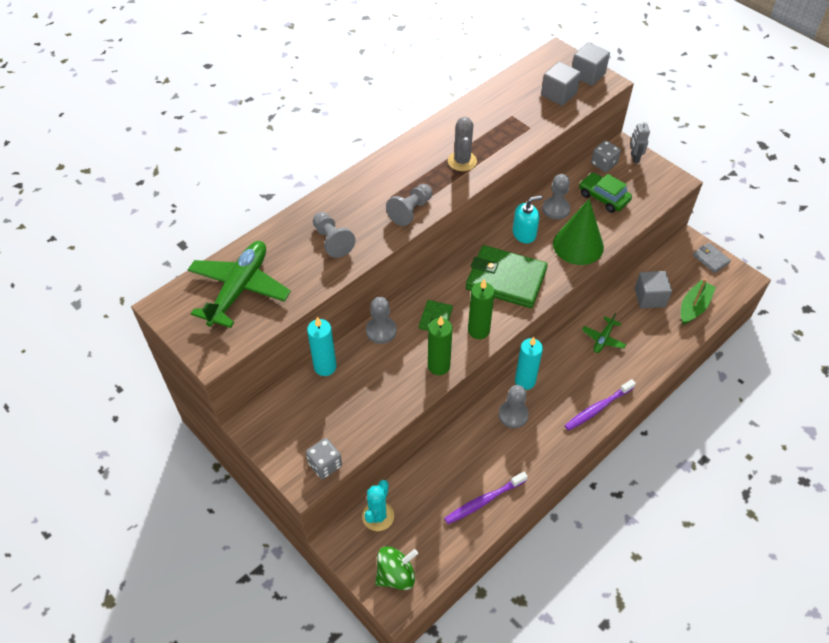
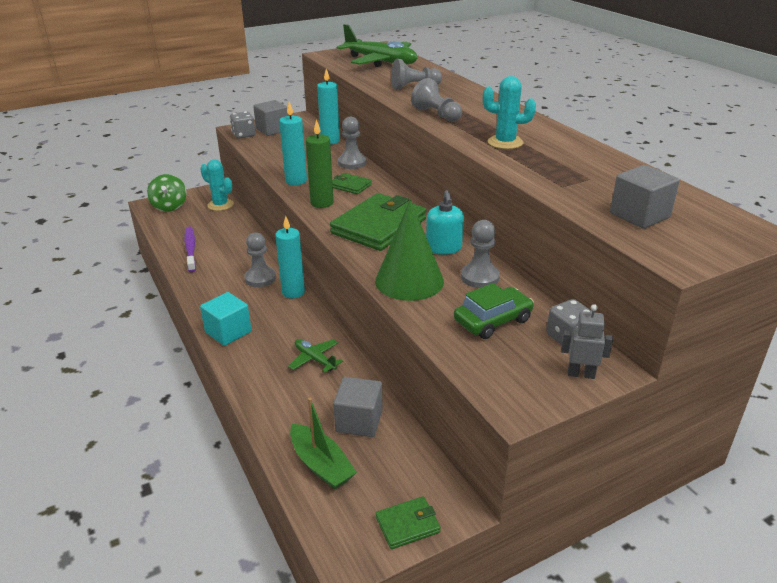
camera: 105 degrees right, 20 degrees down
(438, 366) = (296, 181): green candle -> turquoise candle
(462, 161) = (505, 142): grey cactus -> turquoise cactus
(587, 75) = (696, 247): grey cube -> grey cube (272, 130)
(598, 408) = (228, 332): purple toothbrush -> turquoise cube
(711, 259) = (407, 525): grey wallet -> green wallet

